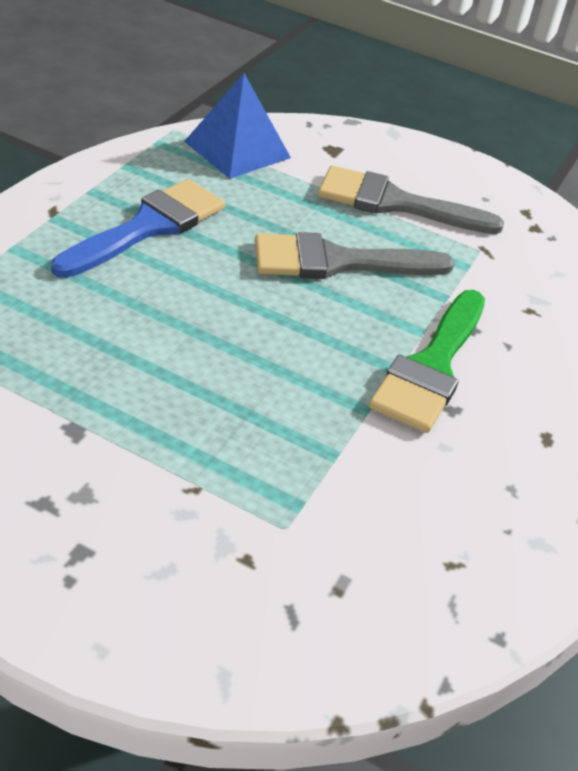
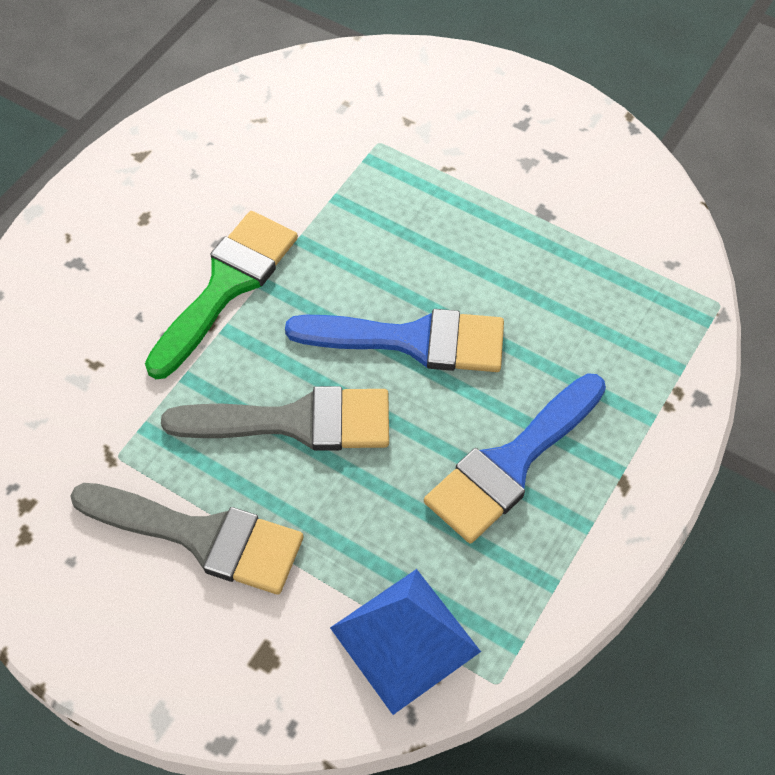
camera: 170 degrees left, 15 degrees up
(235, 313) = (412, 341): none -> blue brush

